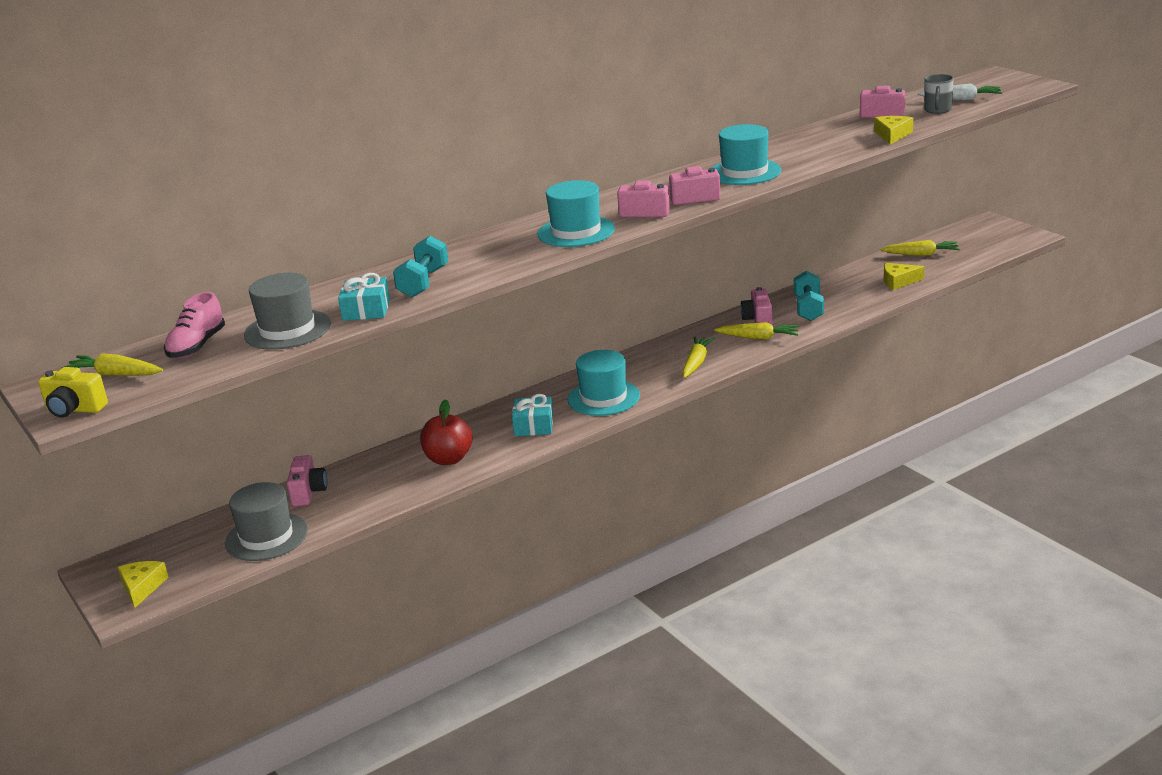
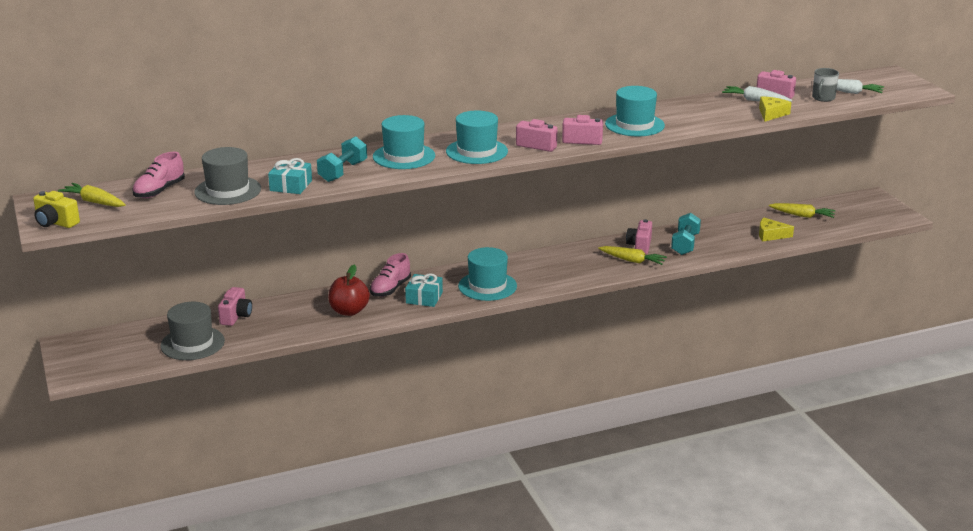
camera: 10 degrees right, 0 degrees up
(142, 587) = (91, 362): yellow cheese -> none
(487, 423) = (390, 289): none -> pink shoe
(490, 252) = (404, 156): none -> turquoise hat
(696, 363) = (573, 272): yellow carrot -> none
(864, 124) = (755, 100): none -> white carrot

